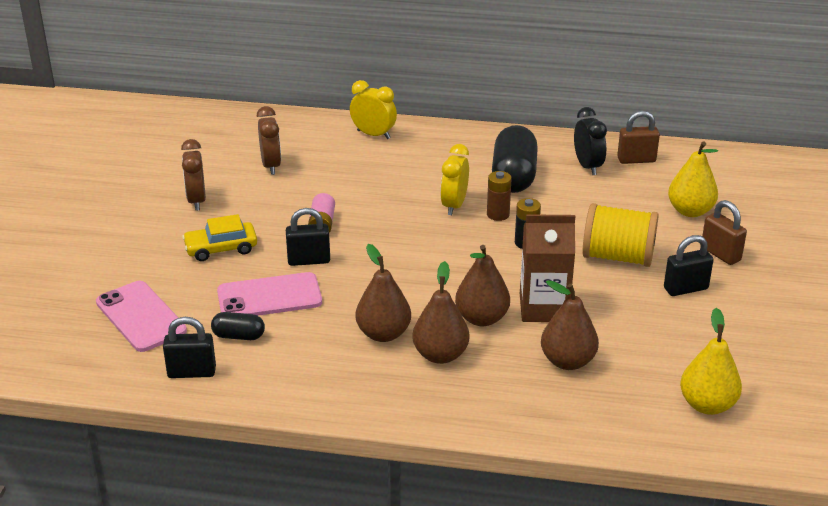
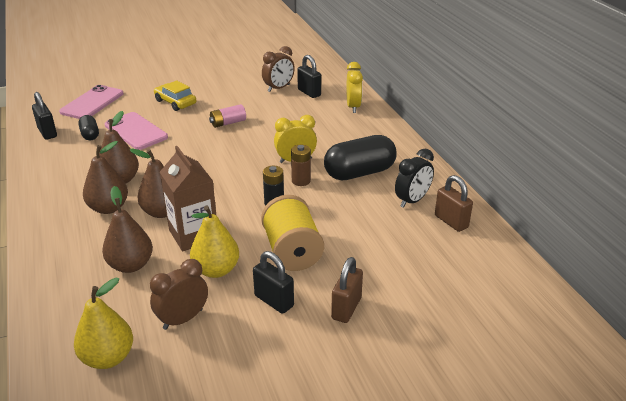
camera: 60 degrees right, 0 degrees up
(196, 201) = (219, 80): brown clock -> brown clock (183, 319)
(309, 260) = (184, 131): black padlock -> black padlock (309, 92)
(690, 211) = (400, 272): yellow pear -> yellow pear (216, 270)

